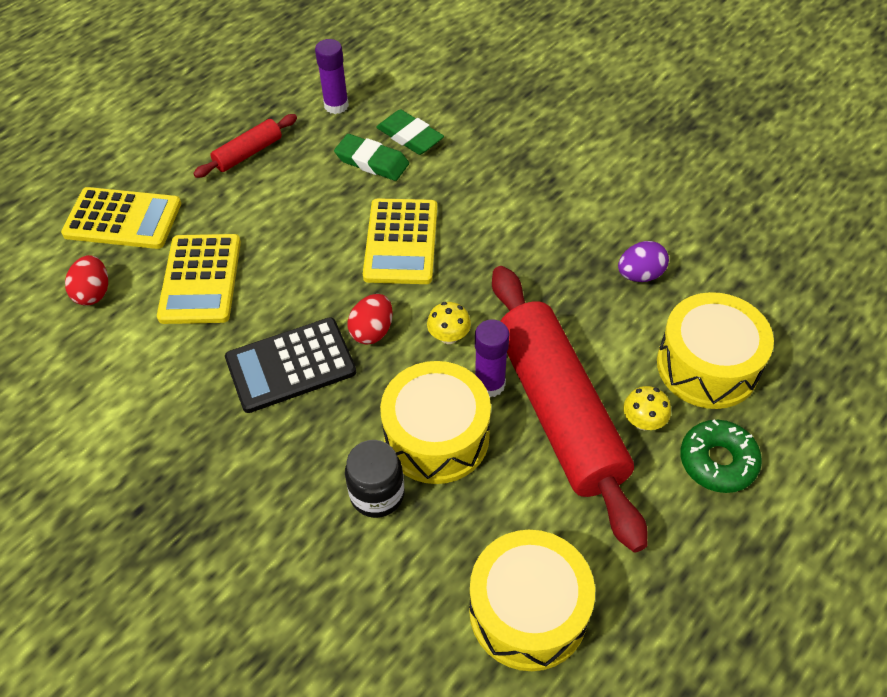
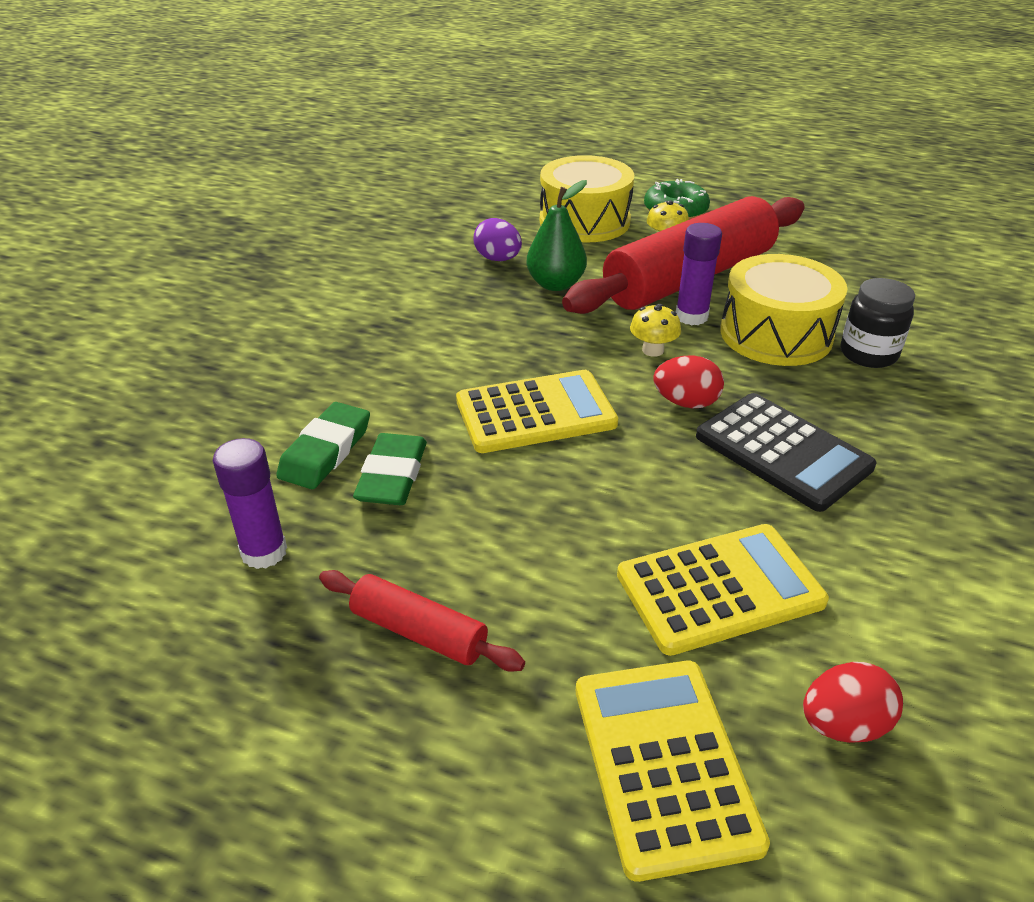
camera: 110 degrees left, 15 degrees down
(528, 611) = (881, 265): yellow drum -> none
(579, 304) = (555, 284): none -> green pear

